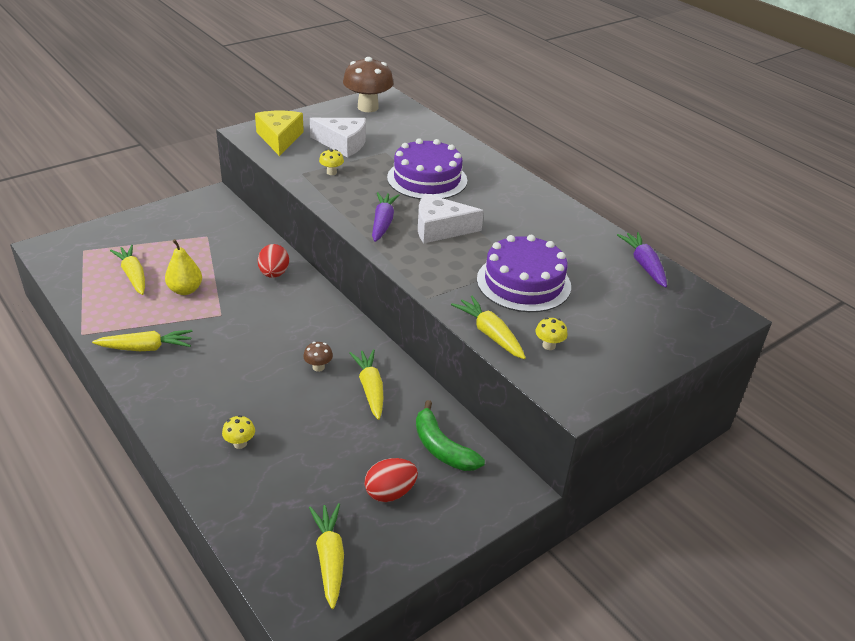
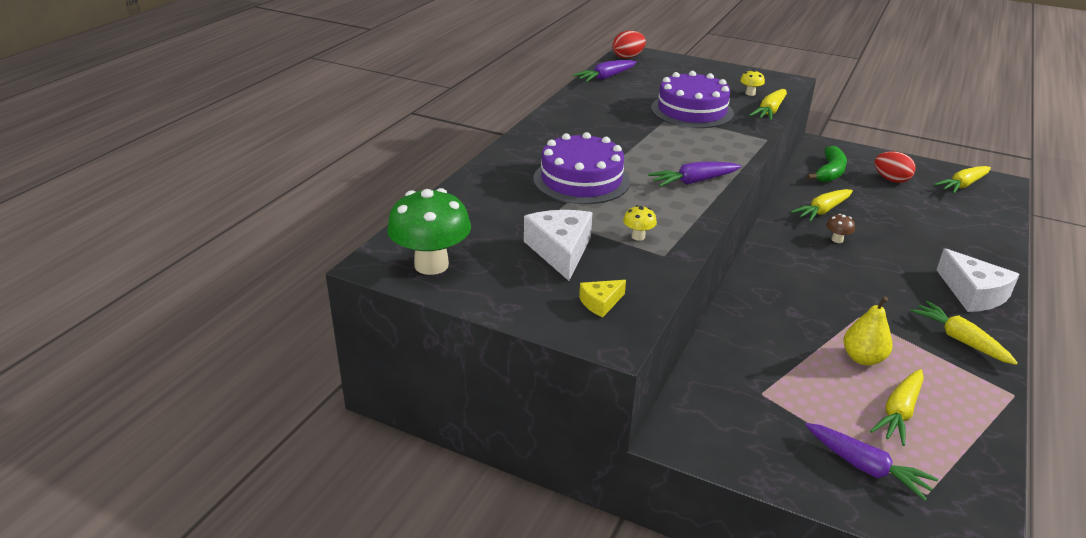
camera: 115 degrees left, 5 degrees down
(121, 241) = (865, 467): none -> purple carrot
(240, 443) = (954, 245): yellow mushroom -> none
(274, 274) = (760, 311): red egg -> red egg (627, 57)
(279, 138) = (600, 303): yellow cheese -> yellow cheese, size x0.53
(368, 107) = (431, 265): brown mushroom -> green mushroom
(440, 229) = (664, 154): white cheese -> white cheese (973, 293)

